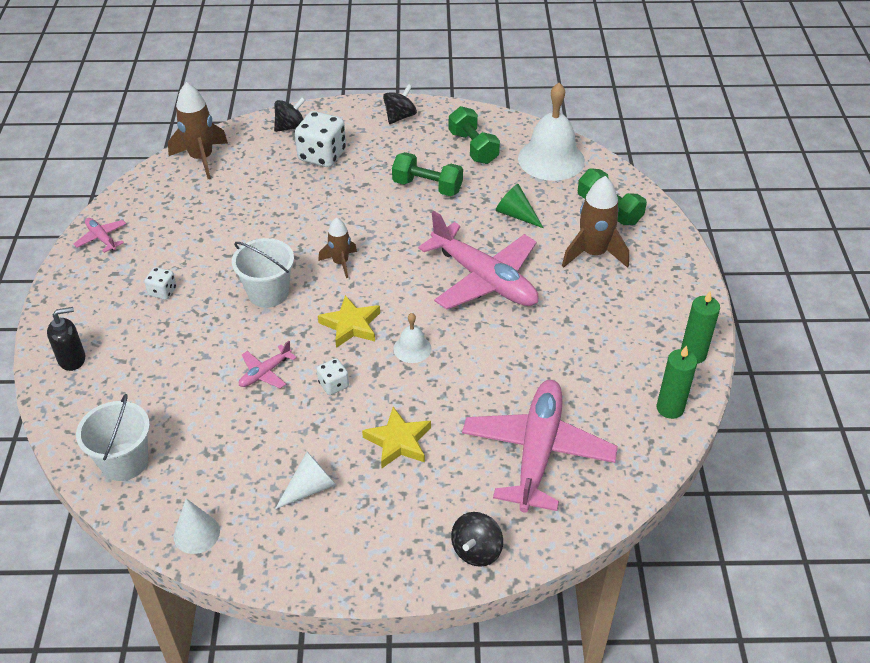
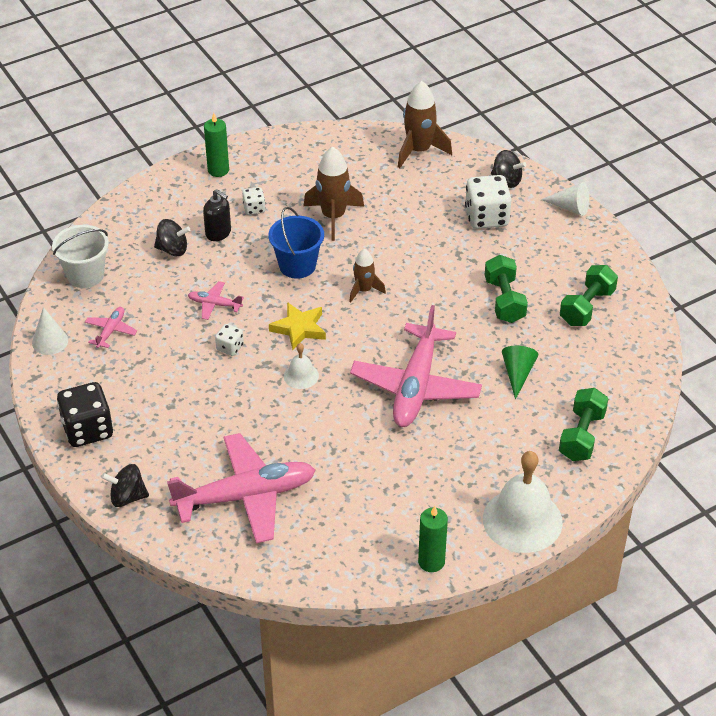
camera: 60 degrees right, 0 degrees up
(72, 359) = (155, 200): black soap dispenser -> black soap dispenser (218, 233)
(101, 238) = (283, 147): pink plane -> pink plane (111, 331)
(268, 293) = (297, 265): white bucket -> blue bucket
(310, 488) = (125, 380): white cone -> white cone (570, 207)
(356, 549) = (87, 430): none -> black dice
(398, 441) = (200, 409): yellow star -> none
(400, 117) = (586, 240): black spinning top -> black spinning top (172, 249)
(551, 159) = (619, 367): white bell -> white bell (522, 520)
(593, 253) = (509, 446): brown rocket -> brown rocket (333, 217)
(670, 408) = (353, 566): green candle -> green candle (218, 170)

